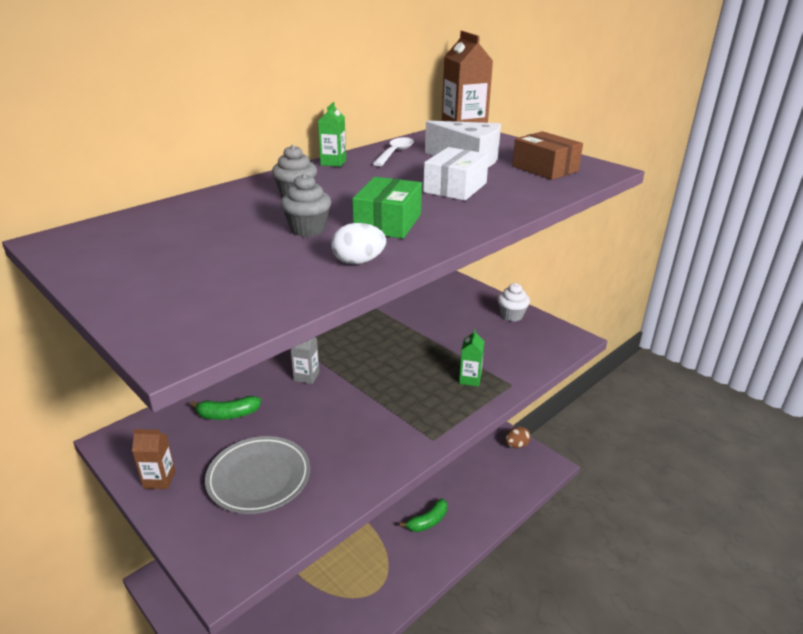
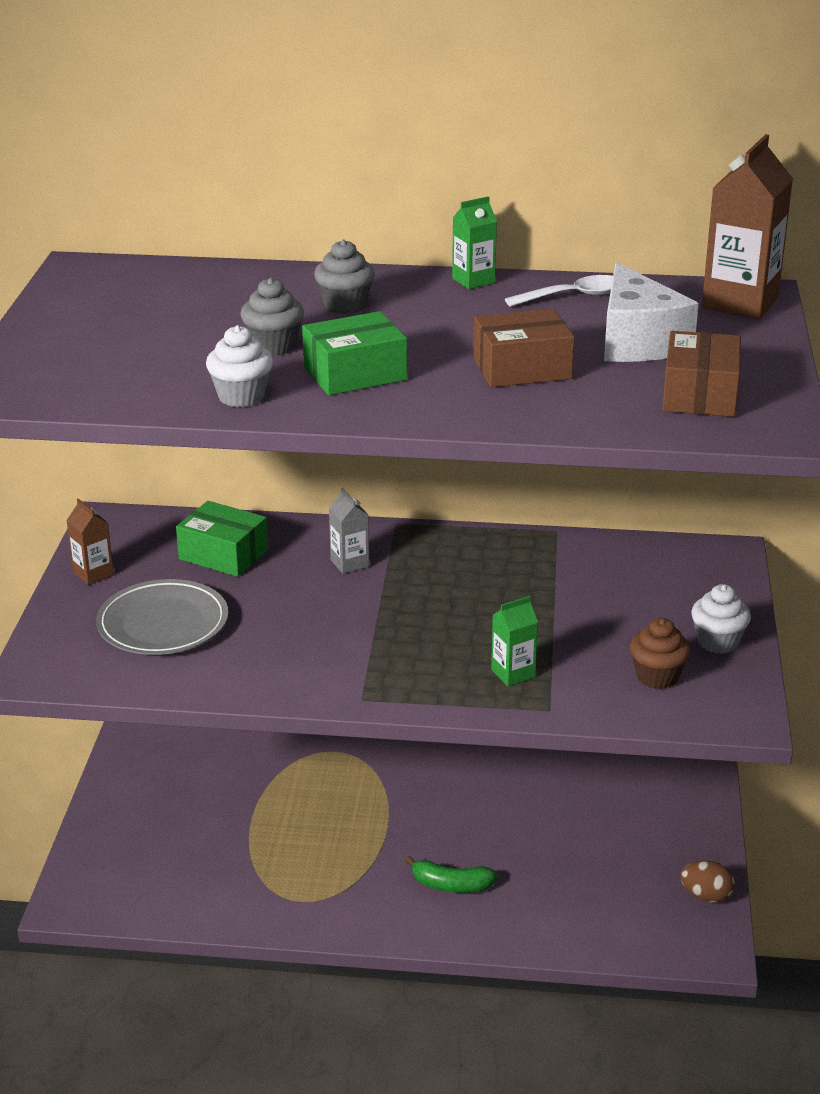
camera: 50 degrees right, 0 degrees up
(228, 414) = (223, 554): green banana -> green box
(358, 262) = (241, 396): white egg -> white cupcake
(455, 188) = (522, 368): white box -> brown box
(519, 343) = (657, 676): none -> brown cupcake

